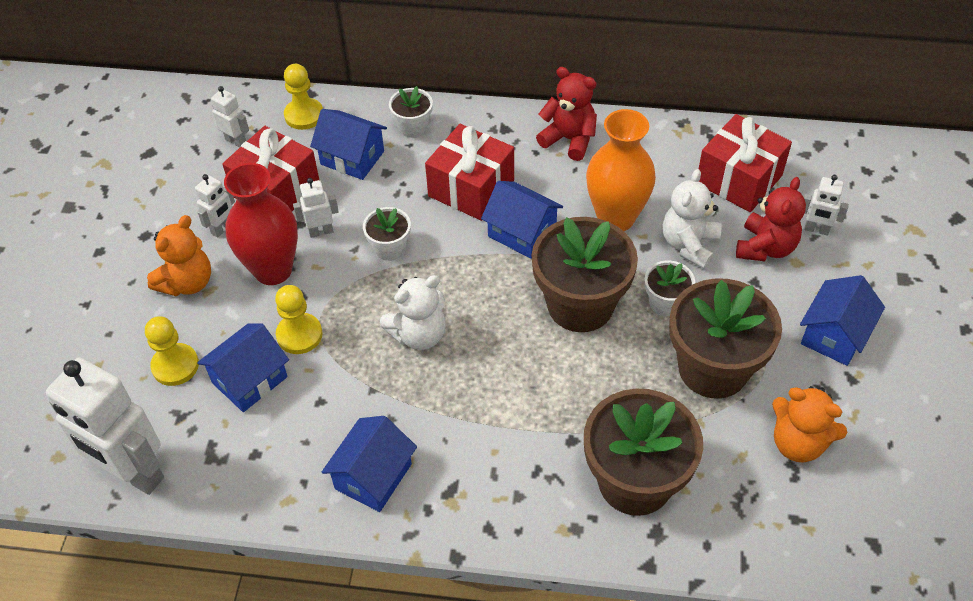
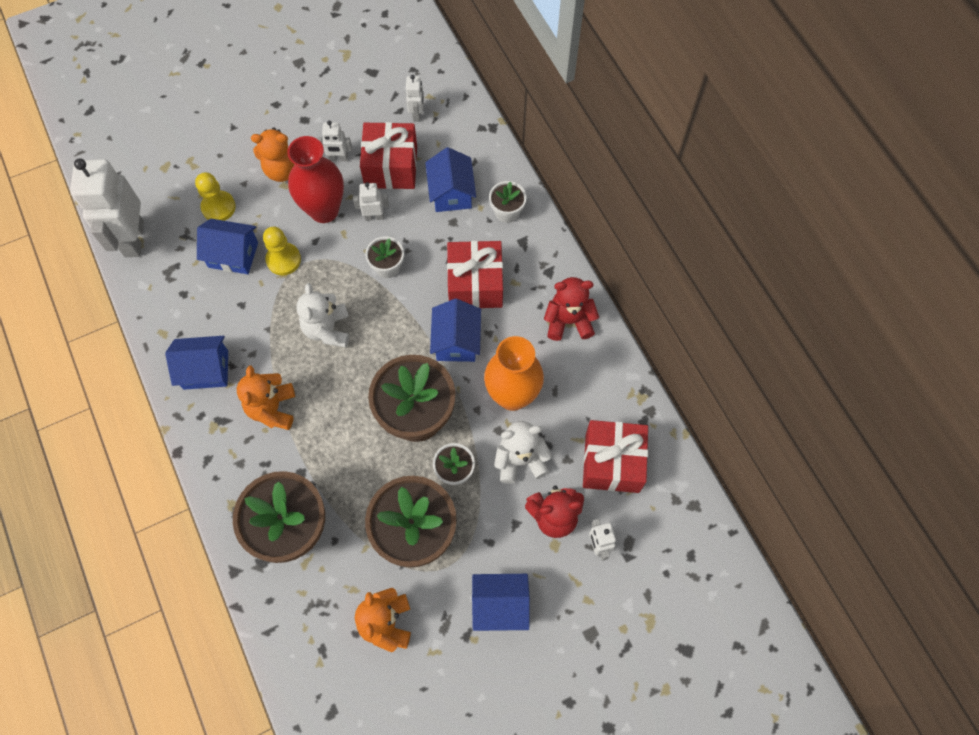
camera: 55 degrees right, 15 degrees up
(304, 115) = (469, 138): yellow pawn -> none
(321, 231) = (374, 216): white robot -> white robot turned 45 degrees counterclockwise
(419, 334) = (327, 329): white teddy bear -> white teddy bear turned 60 degrees clockwise
(474, 431) = (272, 408): none -> orange teddy bear
(569, 139) = (568, 321): red teddy bear -> red teddy bear turned 90 degrees counterclockwise

